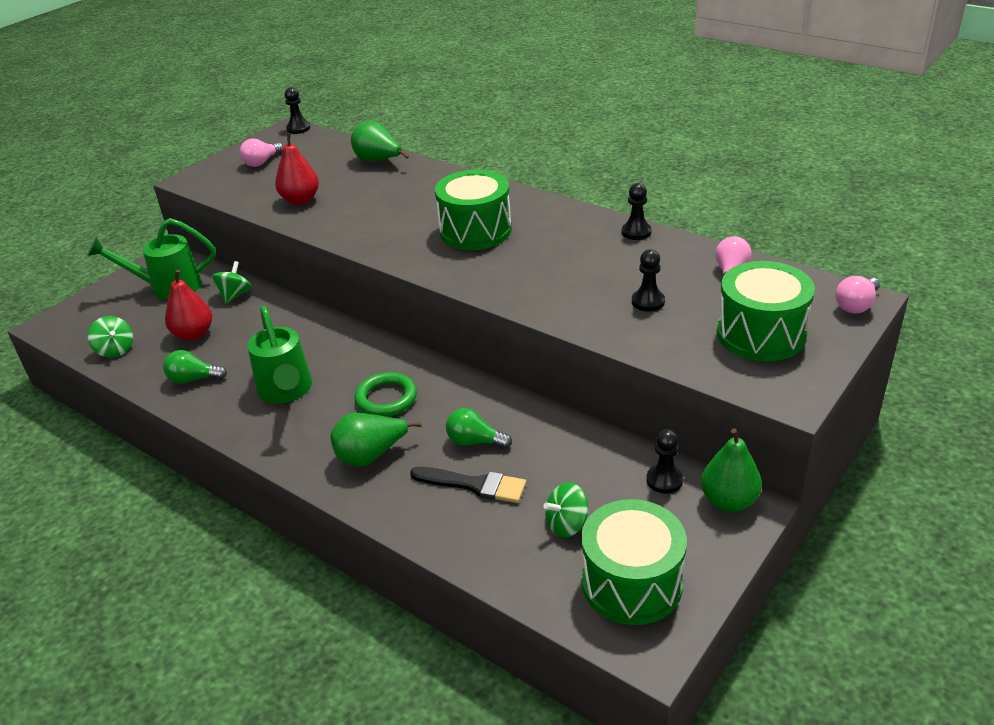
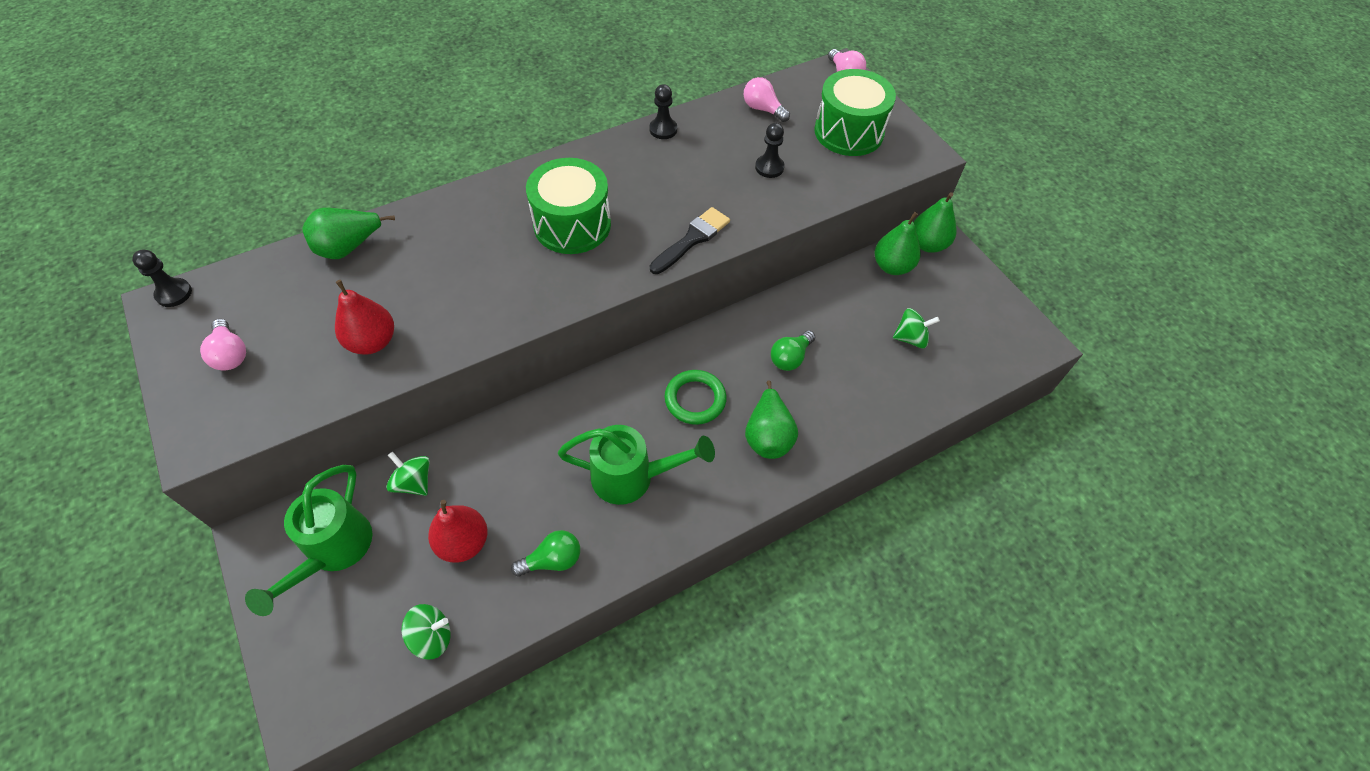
camera: 70 degrees left, 20 degrees up
(193, 379) = (552, 560): green light bulb -> green light bulb turned 135 degrees counterclockwise
(474, 485) = (841, 377): black brush -> black brush (692, 239)
(566, 524) = (910, 338): green spinning top -> green spinning top turned 90 degrees counterclockwise
(631, 583) = (980, 327): green drum -> none
(664, 480) = (892, 266): black pawn -> green pear

